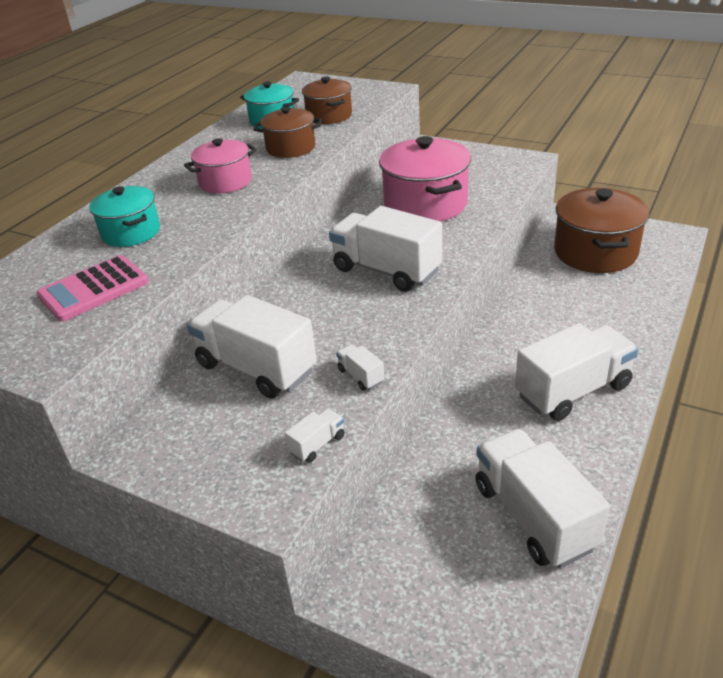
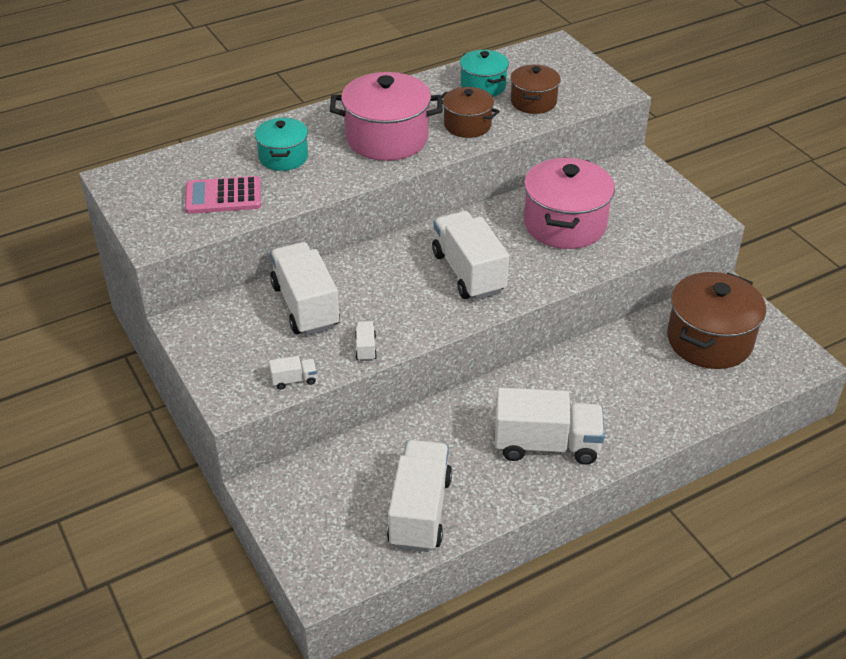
camera: 30 degrees right, 5 degrees up
(225, 182) = (387, 138): pink pot -> pink pot, size x1.71

